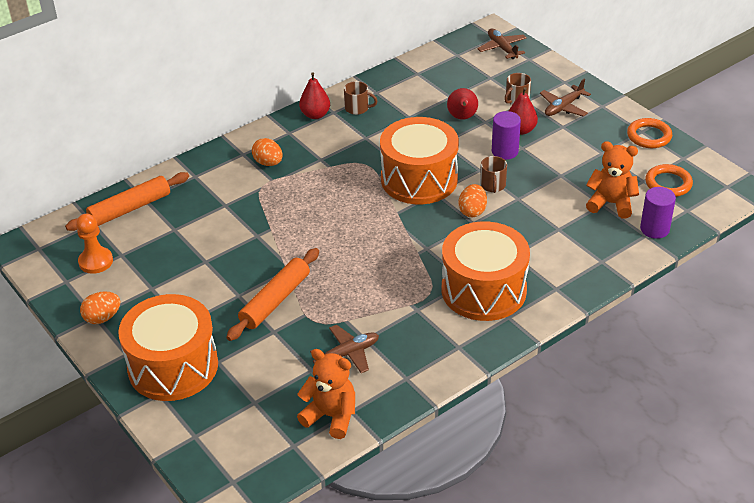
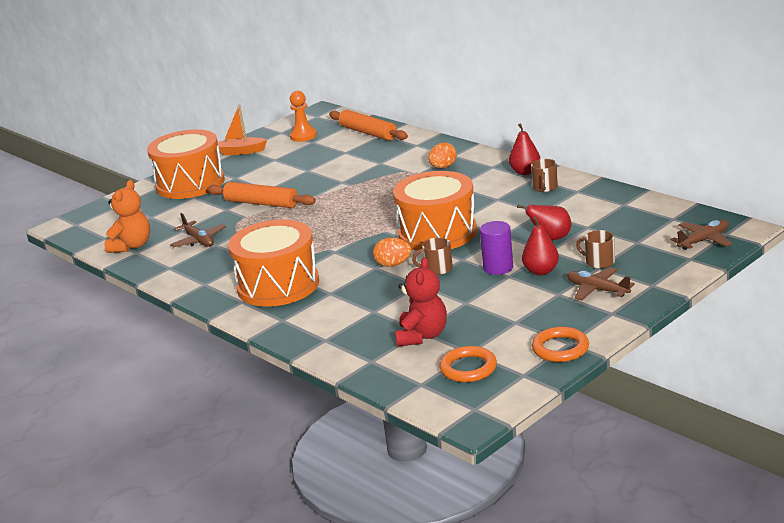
camera: 85 degrees right, 15 degrees down
(102, 318) = (241, 151): orange egg -> orange boat
(611, 203) = (422, 336): orange teddy bear -> red teddy bear
(654, 229) = (382, 366): purple cylinder -> none

